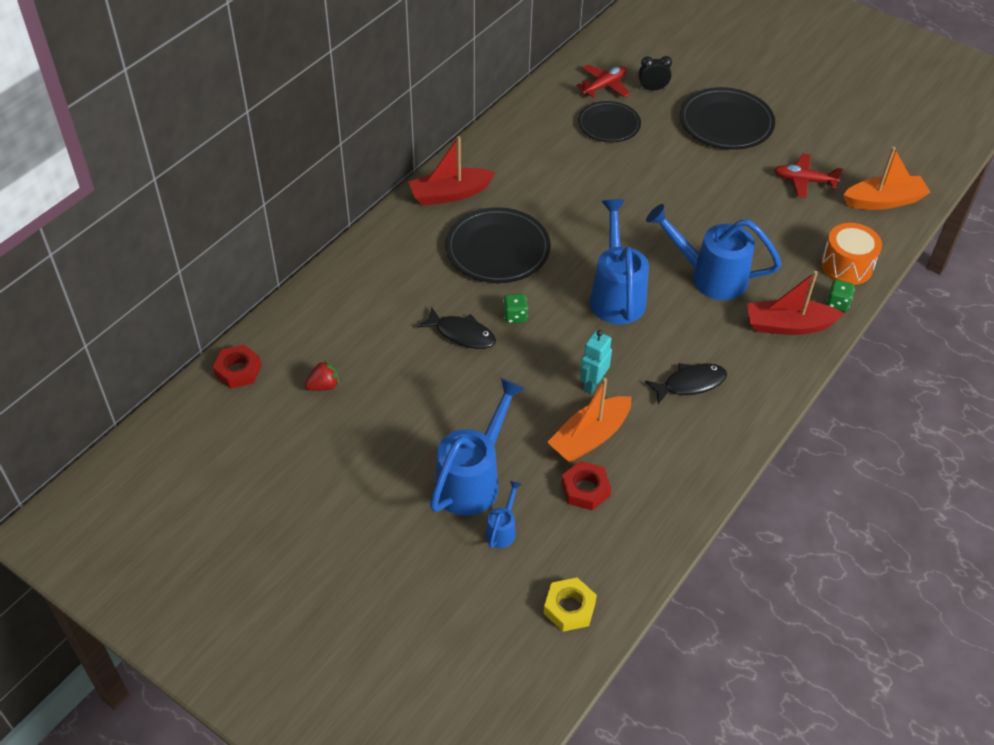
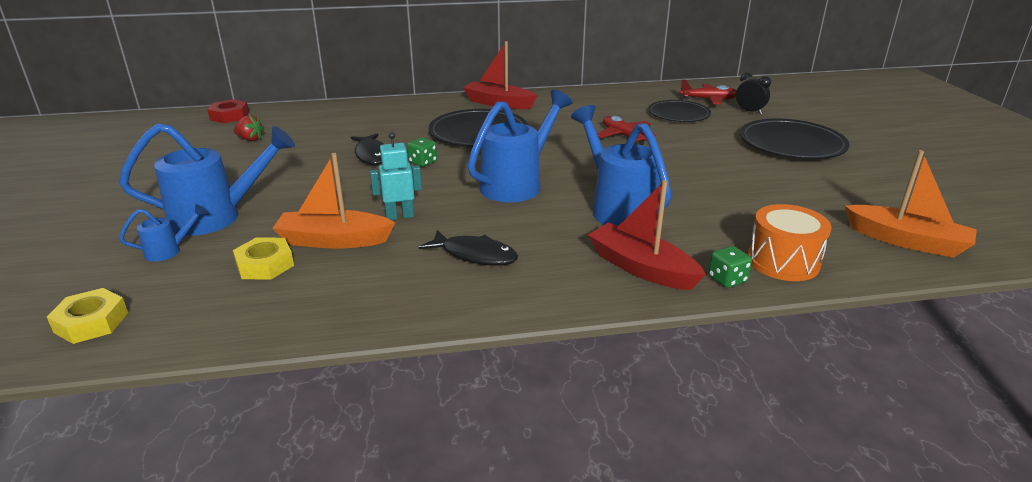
camera: 45 degrees right, 20 degrees down
(585, 489) = (265, 265): red nut -> yellow nut
(804, 181) = (822, 196): red plane -> red plane (623, 136)

